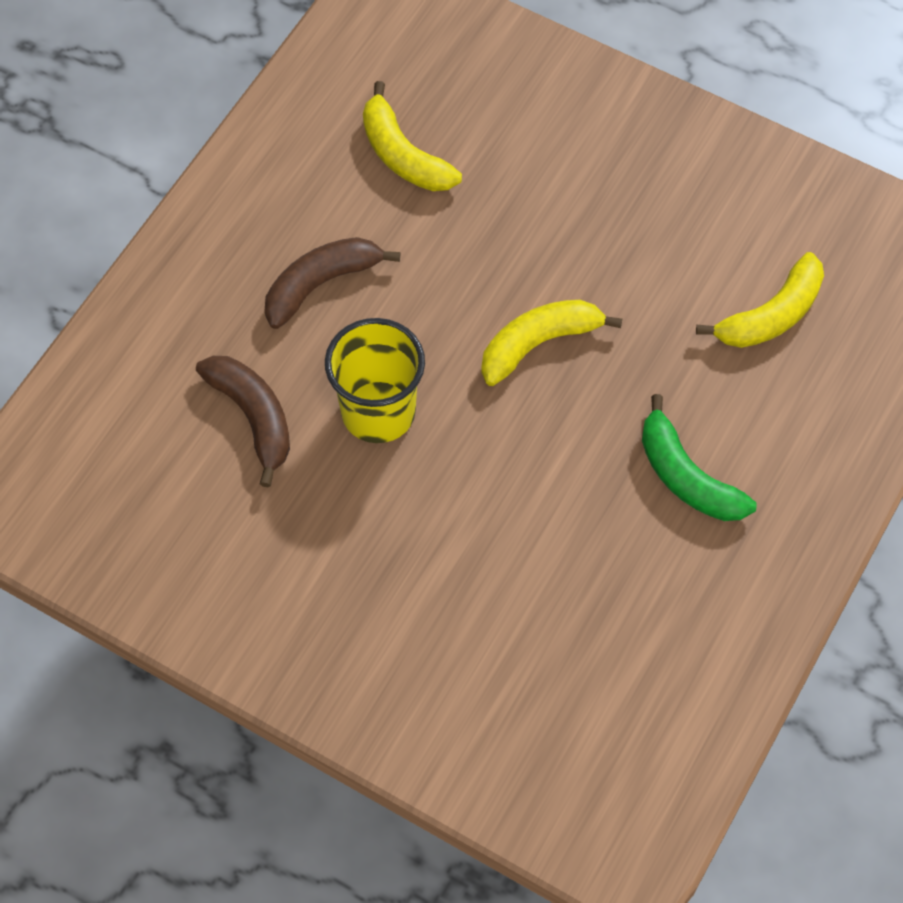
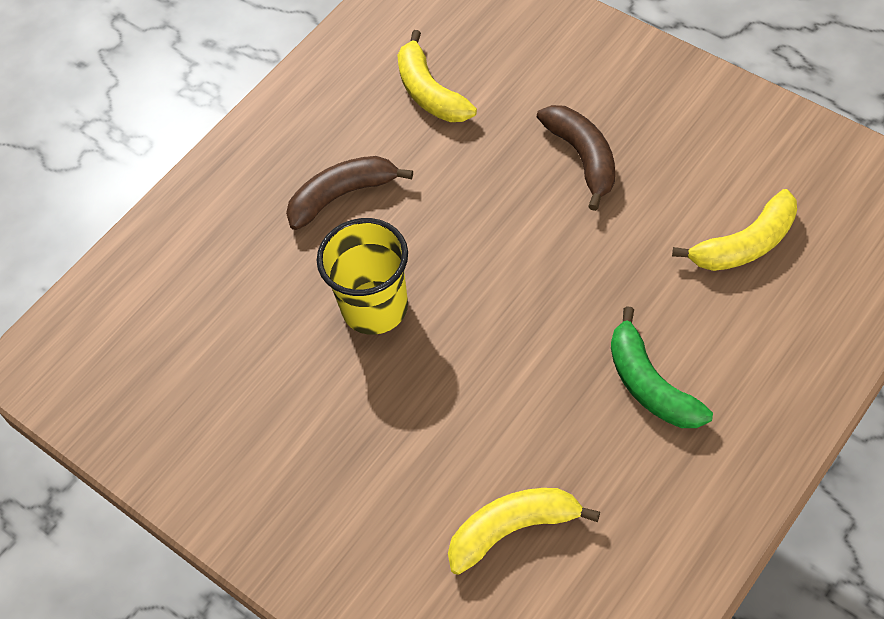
camera: 15 degrees right, 5 degrees down
(253, 417) = (264, 305): brown banana -> brown banana (583, 157)
(538, 344) = (527, 257): yellow banana -> yellow banana (512, 529)

